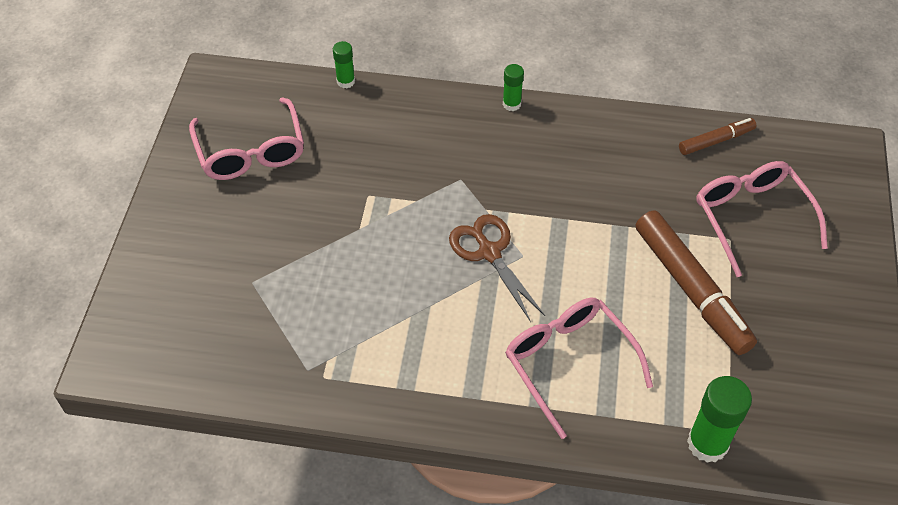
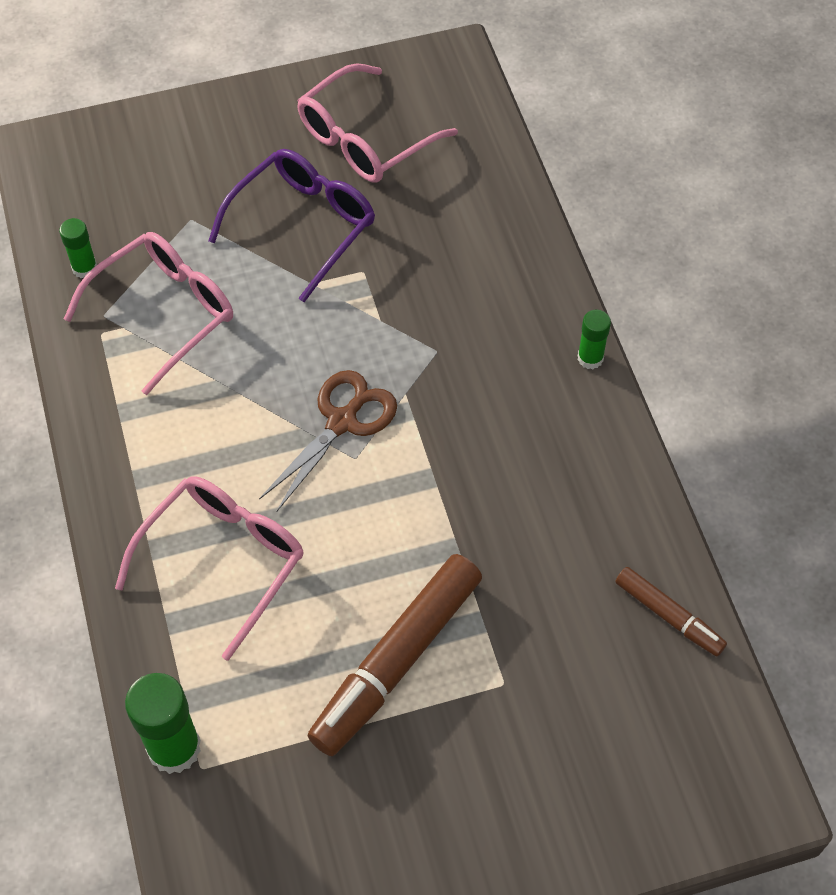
camera: 65 degrees right, 5 degrees up
(305, 215) = (303, 225): none -> purple glasses
(345, 81) = (522, 178): green glue stick -> green glue stick (85, 268)
(751, 217) = (554, 700): pink glasses -> pink glasses (164, 313)

